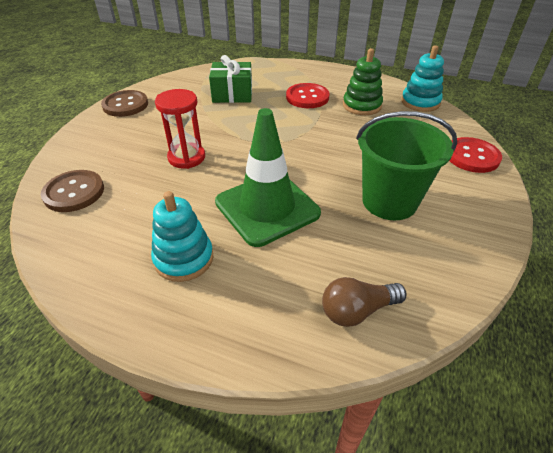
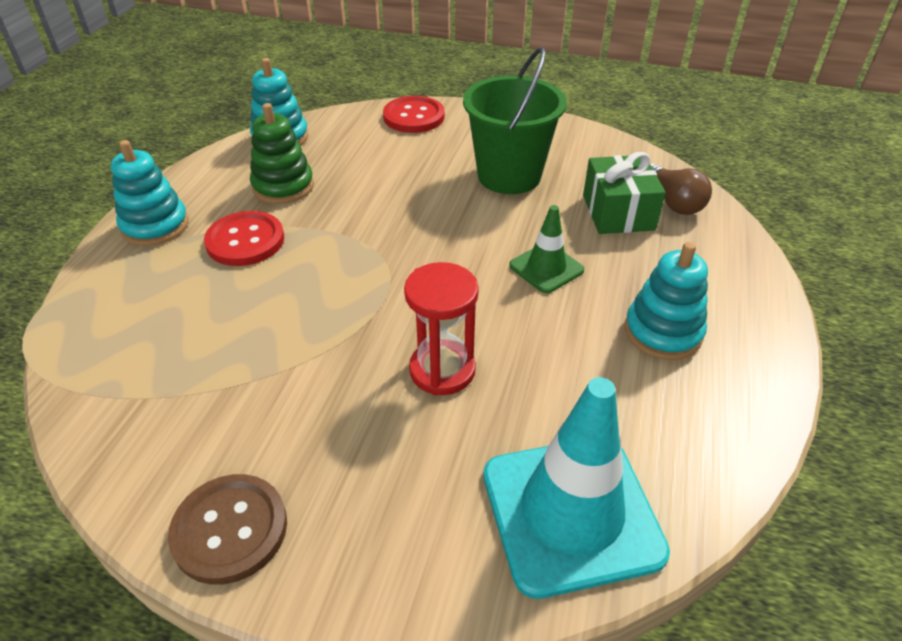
camera: 95 degrees left, 0 degrees up
(74, 192) = (571, 513): brown button -> turquoise traffic cone
(232, 94) = (213, 339): green gift -> green gift (618, 212)
(267, 208) = (546, 268): green traffic cone -> green traffic cone, size x0.52
(321, 74) = (155, 226): none -> turquoise stacking toy

